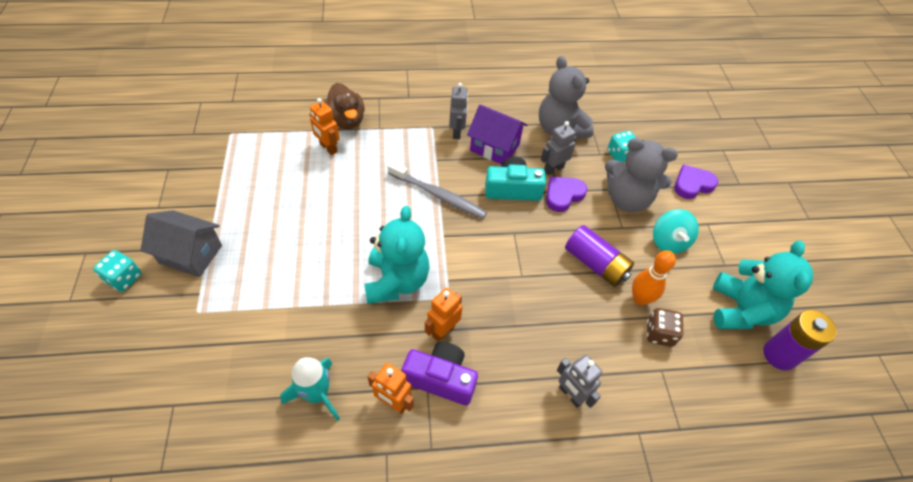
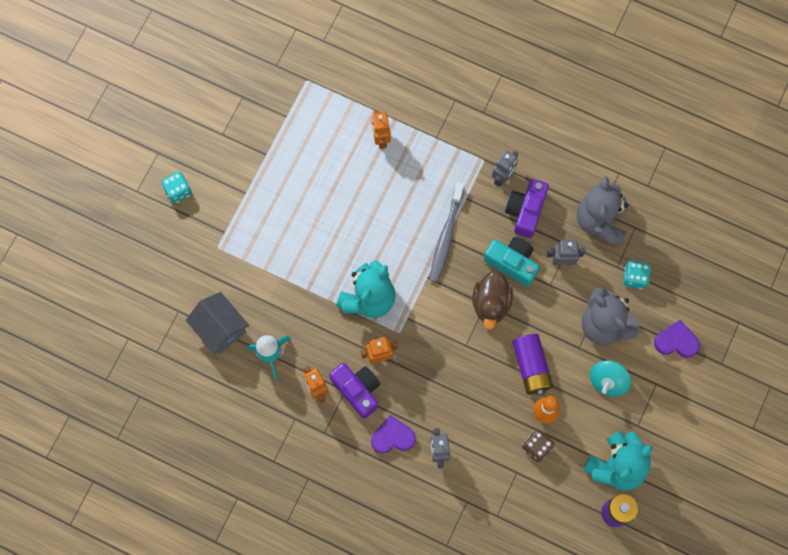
camera: 35 degrees right, 20 degrees up
(191, 254) = (231, 194): grey house -> grey house (220, 328)
(346, 120) = (412, 114): brown duck -> brown duck (491, 304)
(438, 195) = (446, 236): grey toothbrush -> grey toothbrush turned 45 degrees clockwise
(494, 147) = (526, 211): purple house -> purple camera
(563, 195) = (552, 291): purple heart -> purple heart (392, 437)

